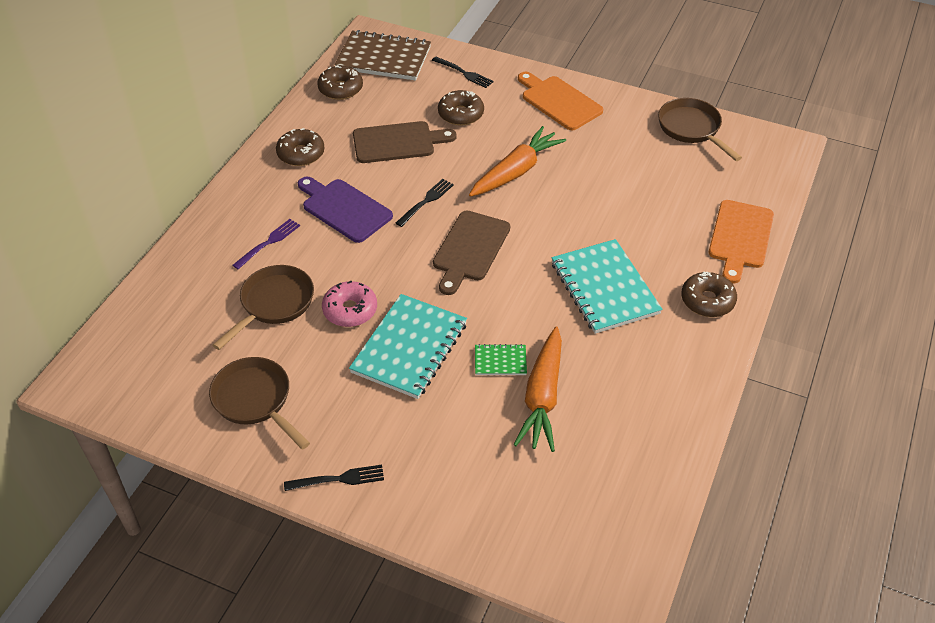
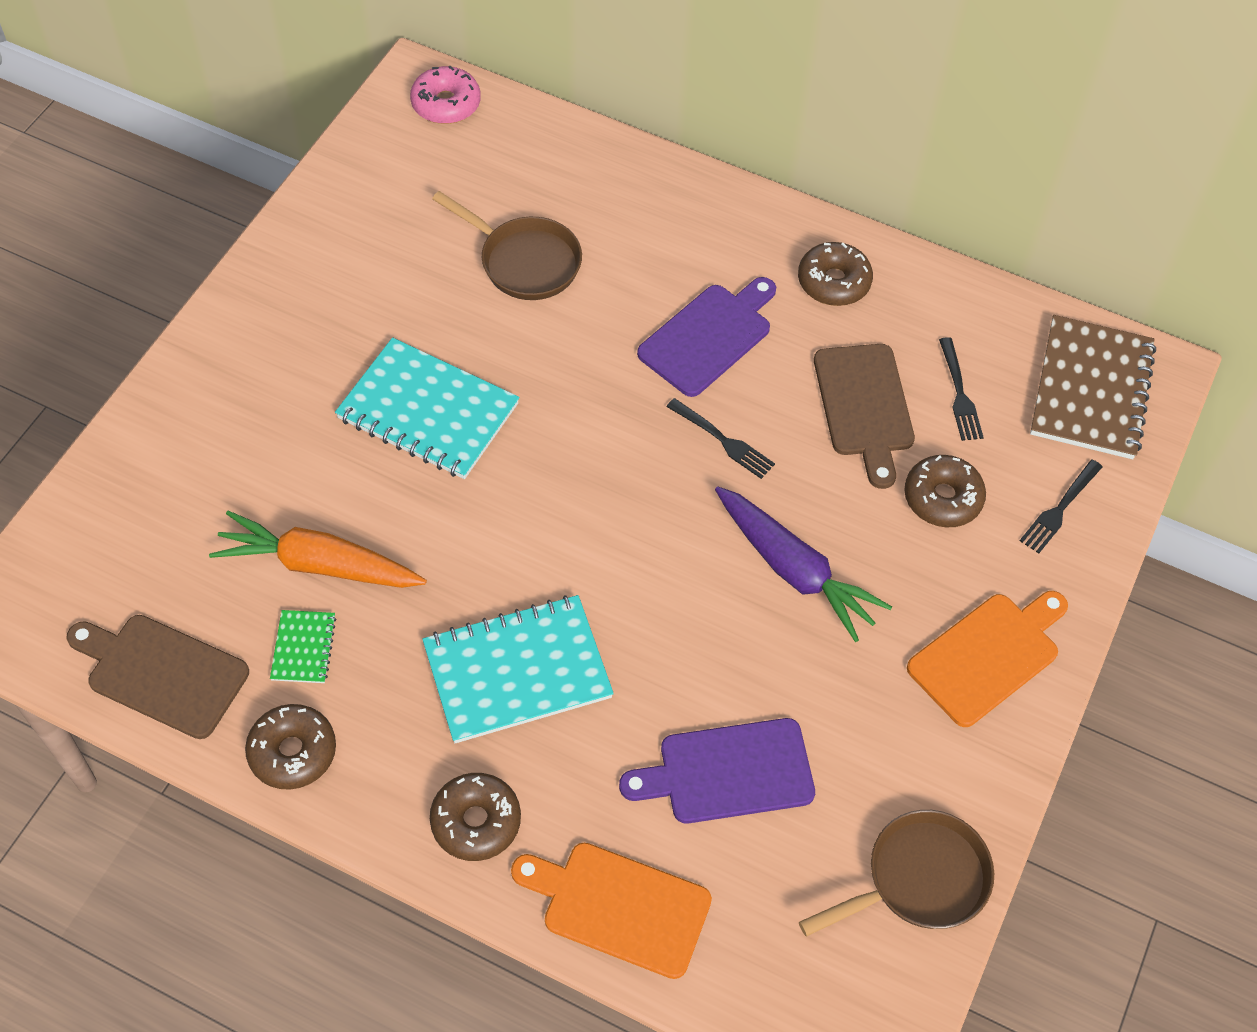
camera: 90 degrees right, 10 degrees up
(255, 400) = (364, 250): brown pan -> none
(268, 242) = (642, 251): purple fork -> none
(338, 479) = (230, 334): black fork -> black fork (959, 393)
(340, 89) = (999, 330): brown donut -> brown donut (292, 752)
(350, 310) = (504, 345): pink donut -> pink donut (446, 104)
(470, 249) = (614, 493): brown cutting board -> brown cutting board (162, 673)
(500, 361) = (390, 518): green notebook -> green notebook (303, 648)
(516, 171) = (794, 570): orange carrot -> purple carrot
(649, 197) = (728, 772): none -> purple cutting board

